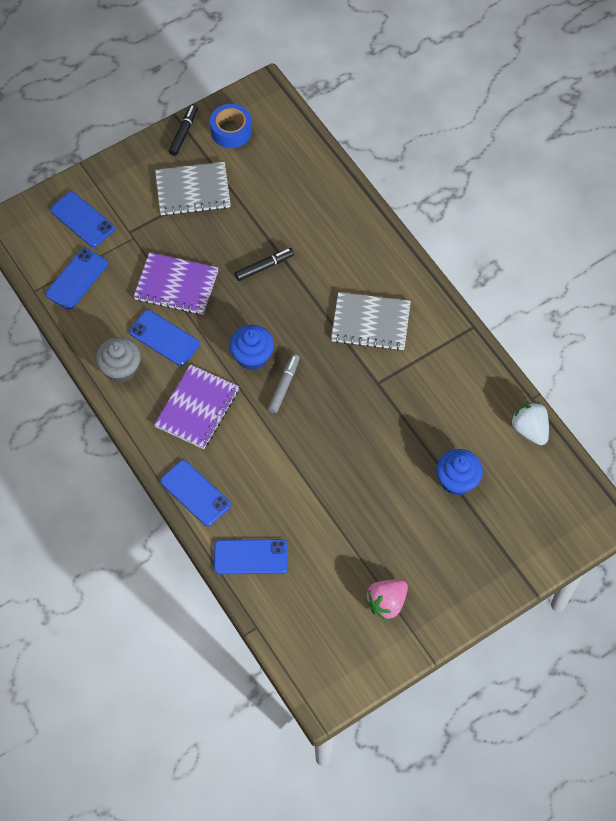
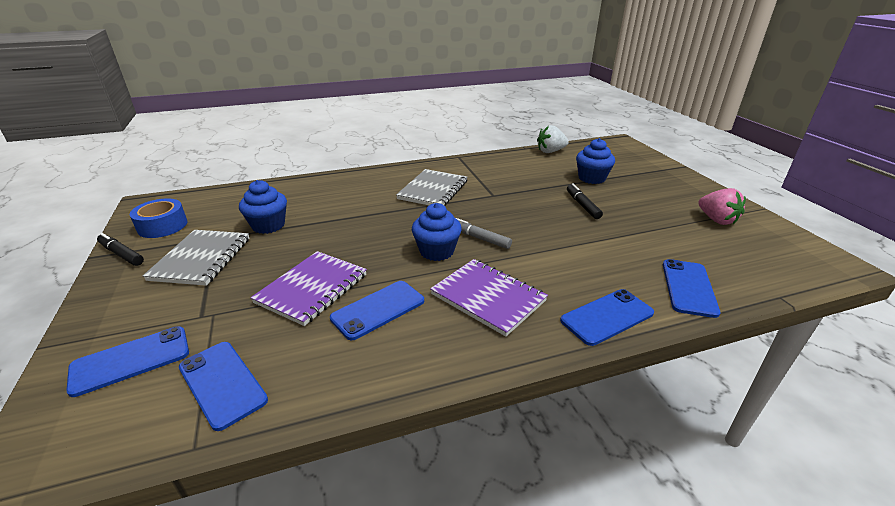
camera: 75 degrees left, 30 degrees down
(120, 369) = (403, 358): grey cupcake -> none
(256, 210) = (268, 225): none -> blue cupcake
(264, 267) = (337, 230): black marker -> black marker (582, 205)

